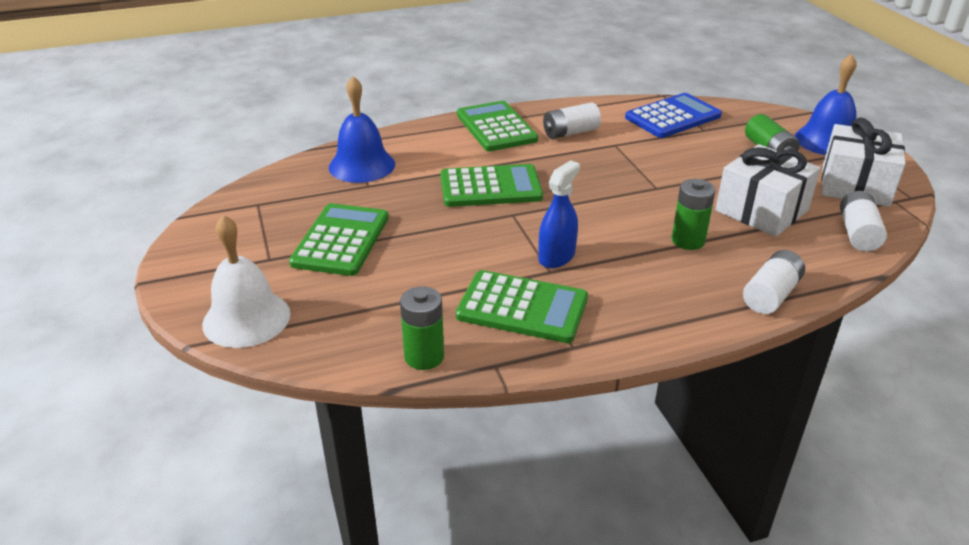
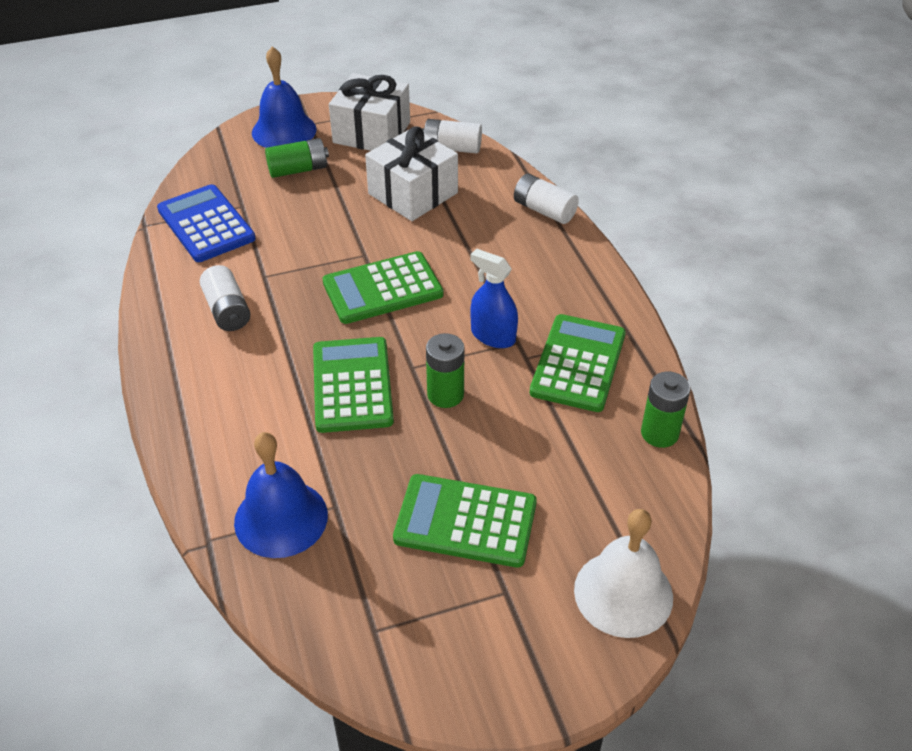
camera: 90 degrees left, 10 degrees up
(496, 127) = (197, 379): green calculator -> green calculator (382, 289)
(688, 241) = (464, 245): green battery -> green battery (445, 394)

